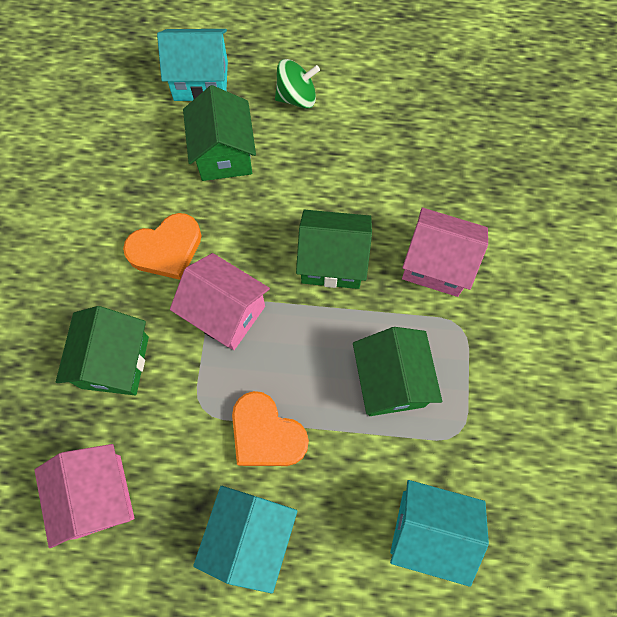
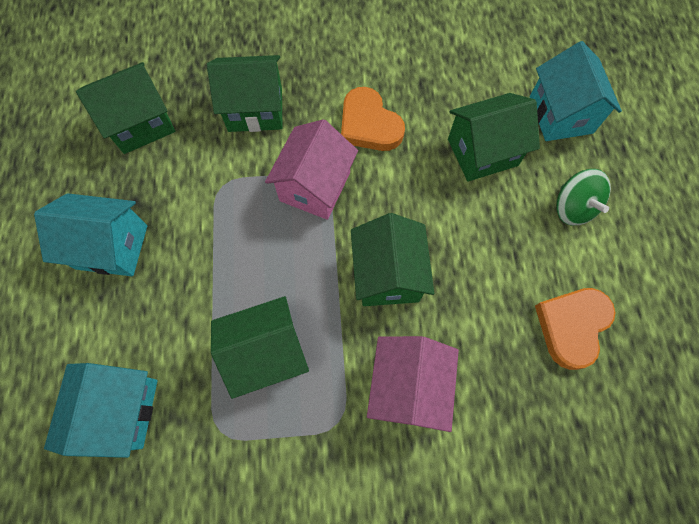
camera: 80 degrees right, 0 degrees up
(98, 496) = (141, 124): pink house -> green house
(266, 434) = (203, 243): orange heart -> orange heart (572, 326)

